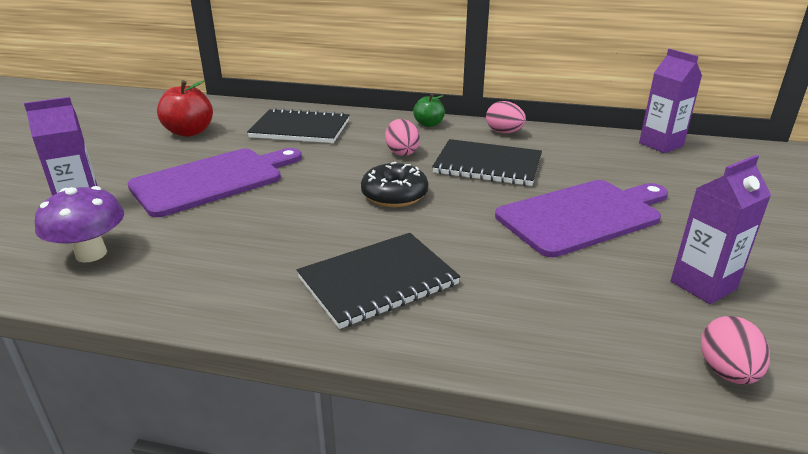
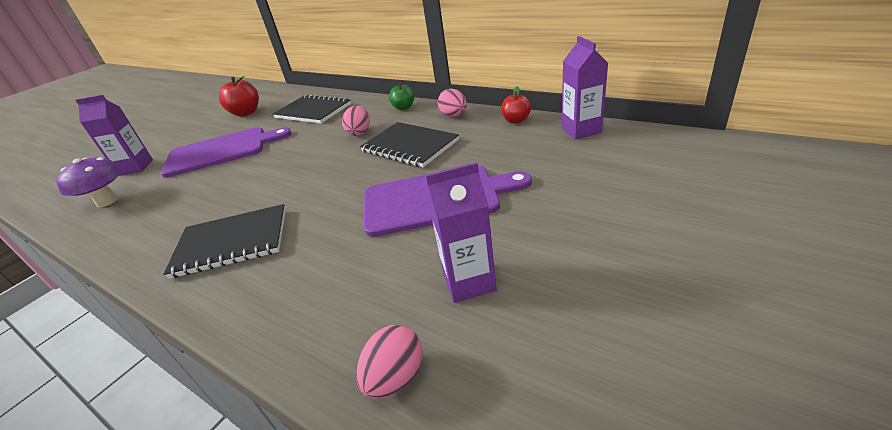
camera: 25 degrees right, 5 degrees up
(394, 195) = (317, 169): black donut -> none
(582, 136) = (516, 120): none -> red apple

